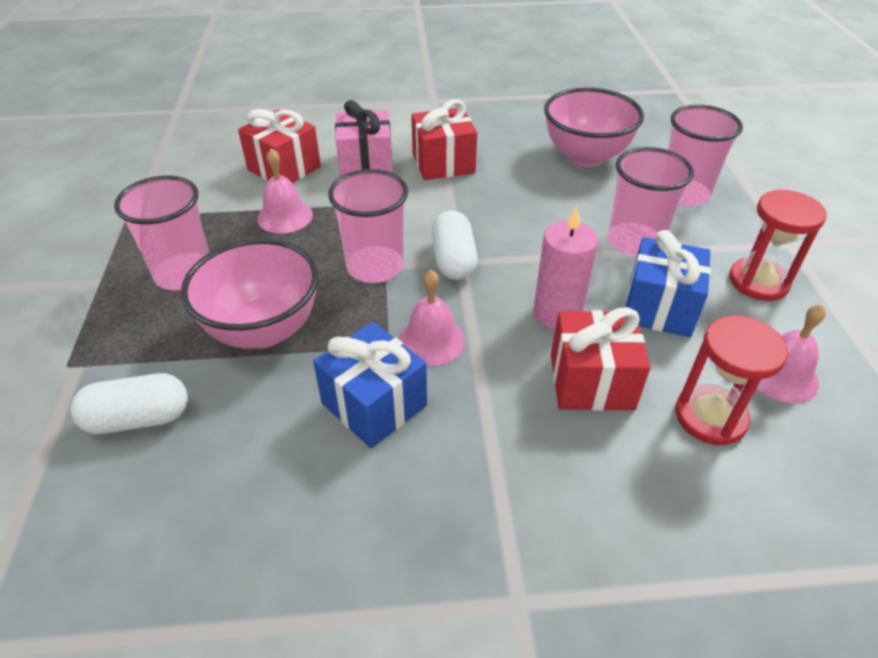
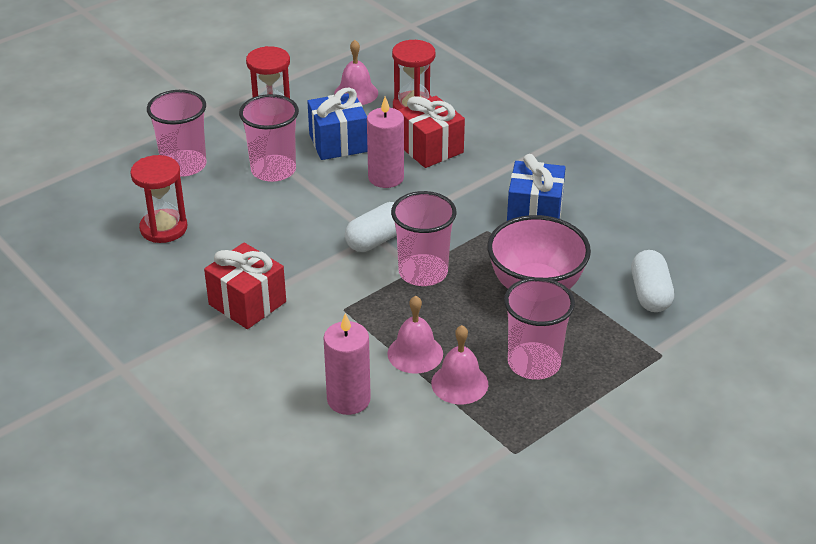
camera: 125 degrees left, 5 degrees down
(138, 418) = (650, 294): white capsule -> white capsule turned 45 degrees clockwise
(284, 168) = (348, 399): red gift -> pink candle
(366, 165) = (293, 349): pink gift -> none
(431, 340) = (464, 215): pink bell -> pink bell (459, 383)
(585, 156) = (163, 228): pink bowl -> red hourglass

